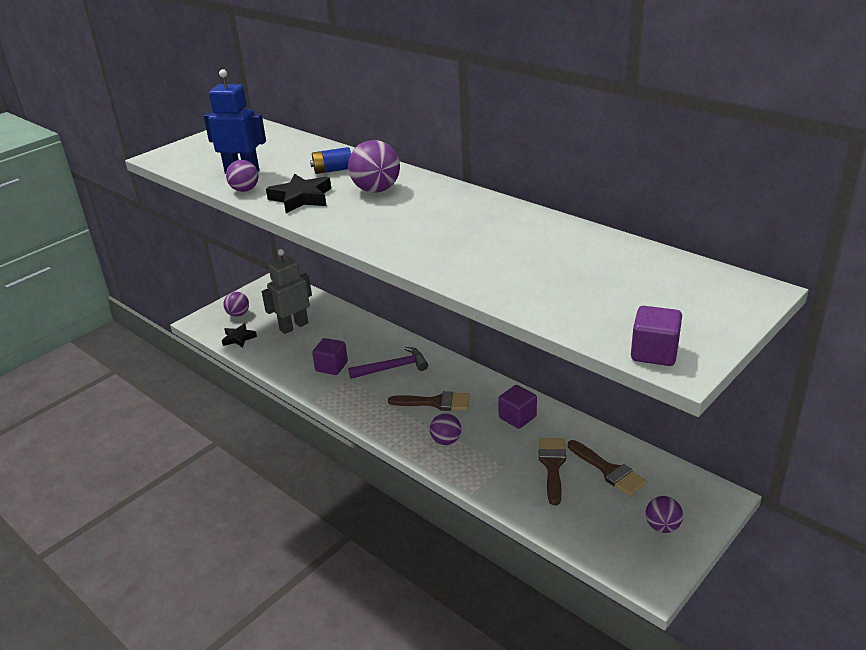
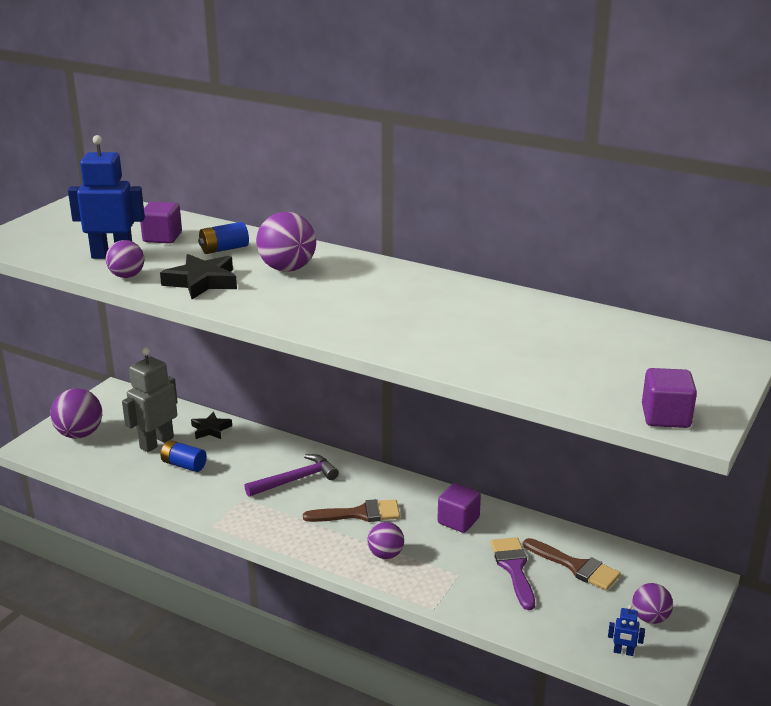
camera: 15 degrees left, 5 degrees down
(238, 314) = (79, 434): purple ball -> purple ball, size x1.60
(239, 338) = (90, 462): black star -> black star (211, 429)
(309, 347) = (184, 465): none -> blue battery
(331, 367) = (220, 485): purple cube -> purple cube (162, 237)
(552, 465) = (513, 568): brown brush -> purple brush
(627, 555) = (623, 652): none -> blue robot

